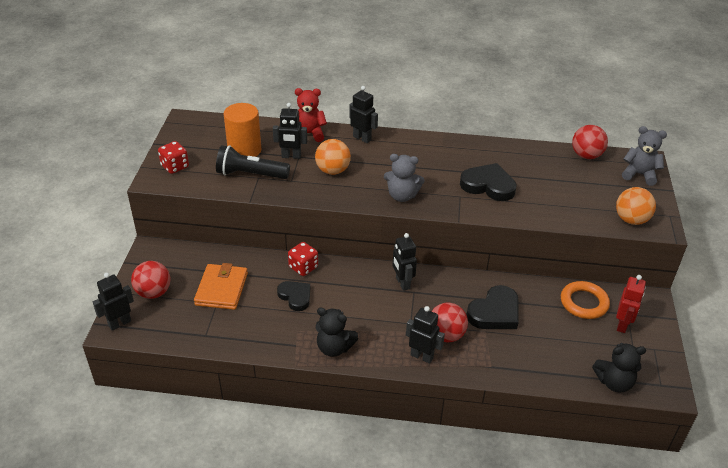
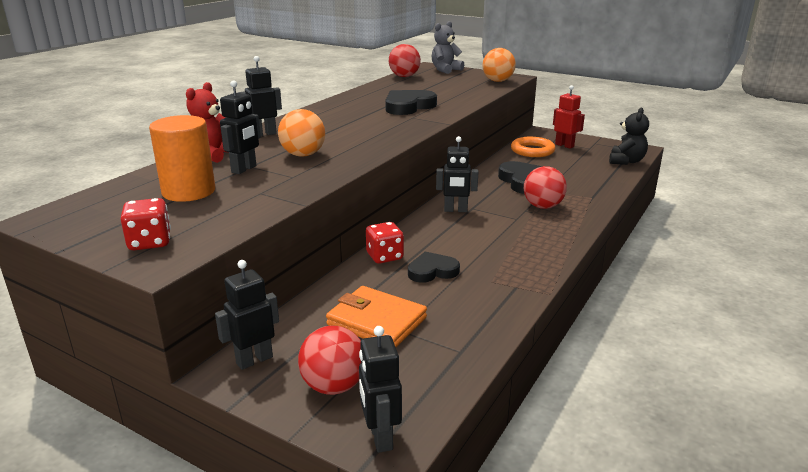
camera: 65 degrees left, 15 degrees down
(250, 174) = (248, 196): black flashlight -> none
(334, 348) = (532, 264): black teddy bear -> none
(402, 196) = (387, 135): grey teddy bear -> none
(422, 356) = (566, 223): black robot -> black robot (254, 360)

